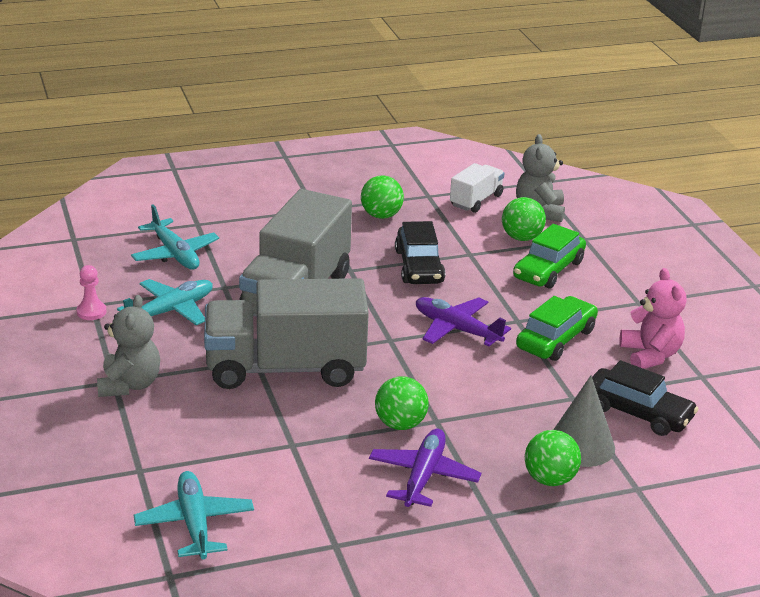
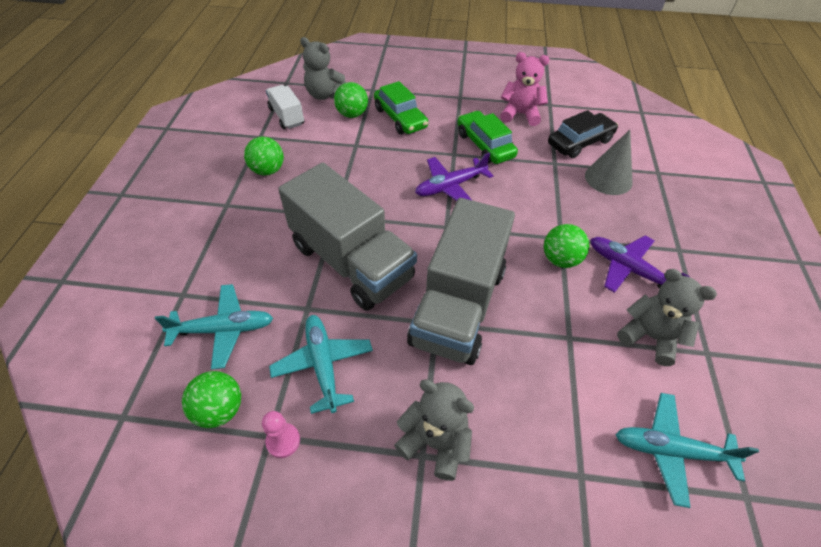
camera: 65 degrees left, 20 degrees up
(330, 500) = (650, 337): none -> grey teddy bear
(419, 266) = (355, 176): black car -> none
(550, 479) = (643, 206): green ball -> green ball (220, 410)

